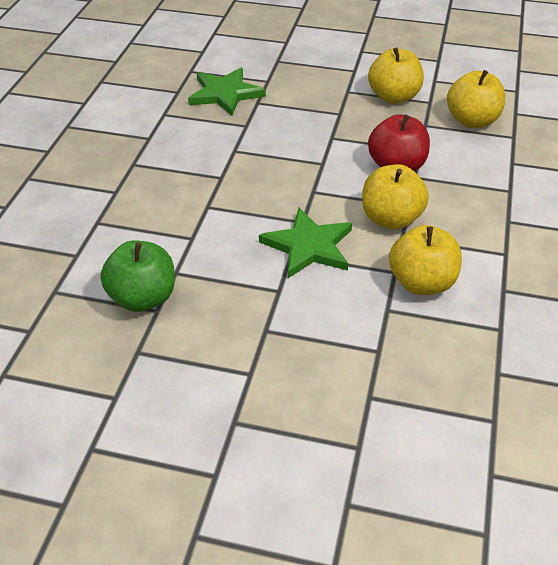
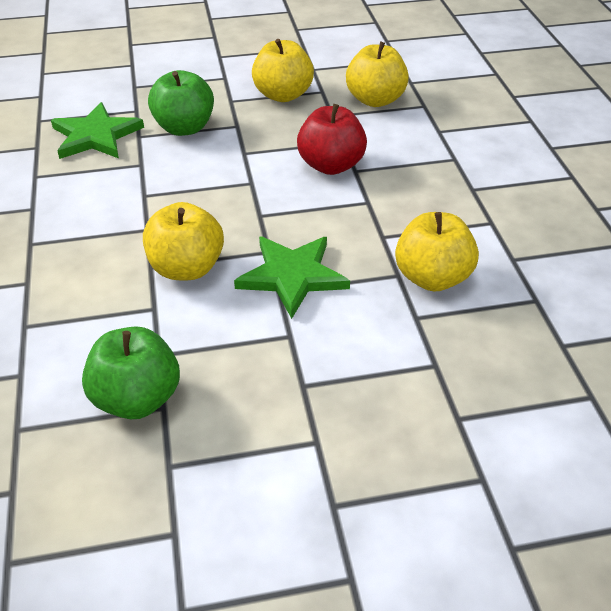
camera: 25 degrees left, 0 degrees up
(296, 105) = (184, 128): none -> green apple
(391, 219) = (359, 221): yellow apple -> yellow apple (186, 268)

